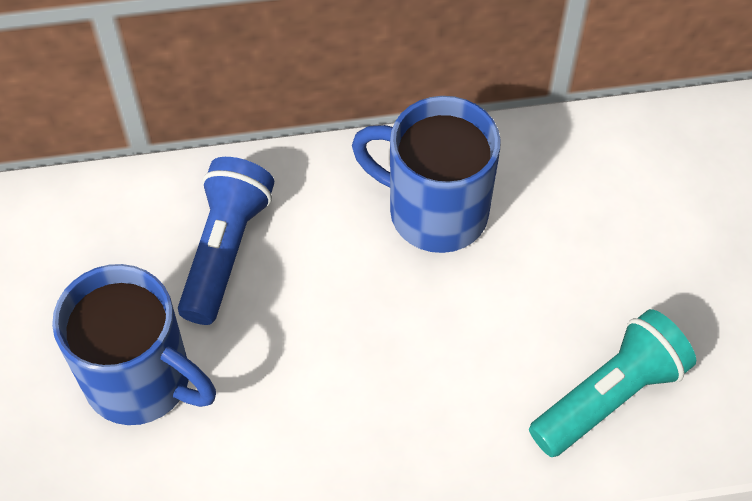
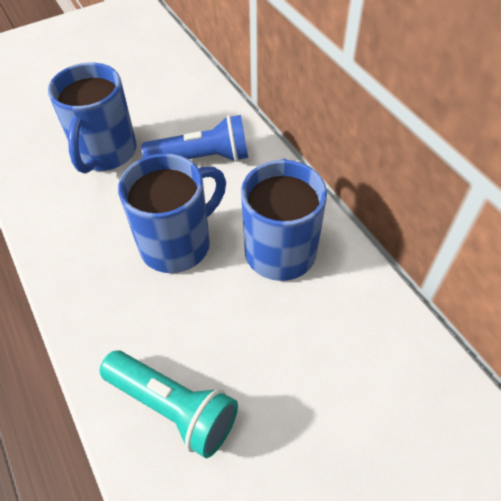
camera: 70 degrees right, 5 degrees down
(371, 326) = (177, 243): none -> blue mug

